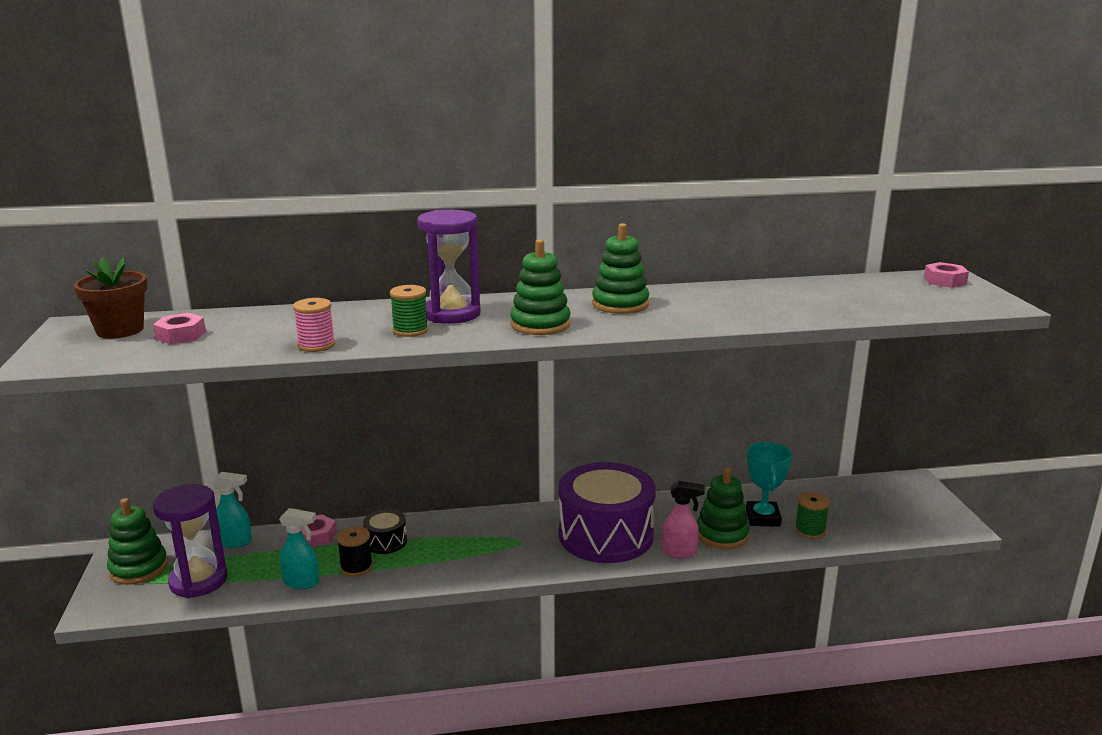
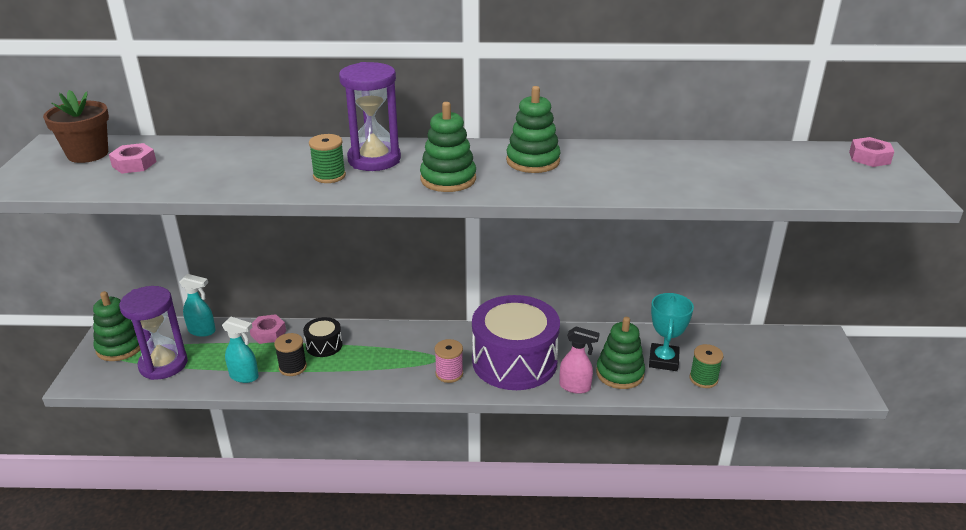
camera: 10 degrees right, 10 degrees up
(316, 345) = (241, 186): pink spool -> pink spool (449, 373)

